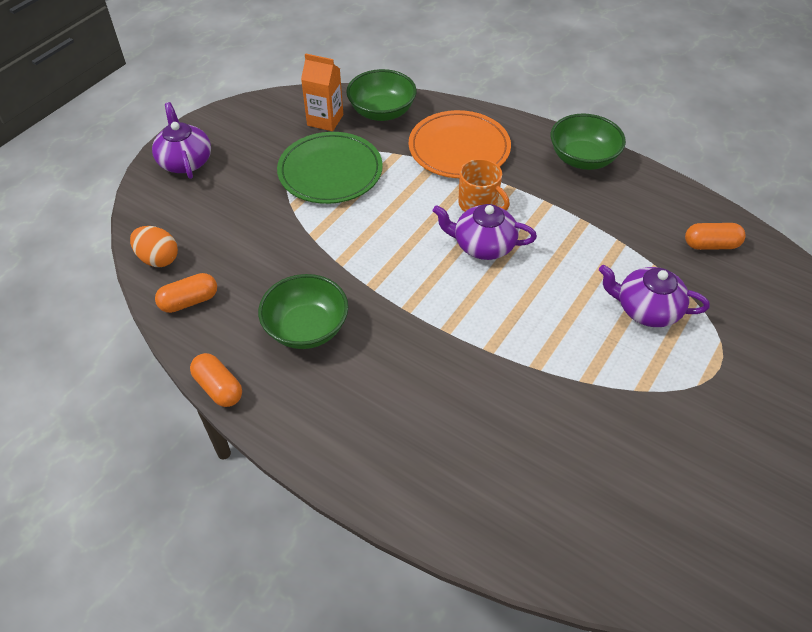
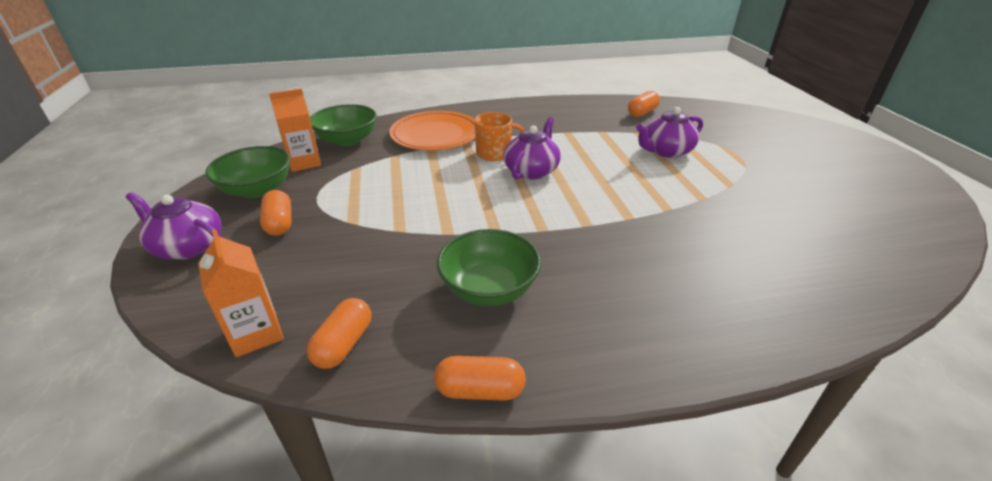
camera: 45 degrees left, 15 degrees down
(158, 259) = (256, 333): orange egg -> orange carton
(250, 176) = (279, 223): none -> orange capsule
(330, 171) = (354, 187): green plate -> none
(483, 245) = (532, 170): purple teapot -> purple teapot turned 150 degrees clockwise
(582, 159) = (518, 109): green bowl -> green bowl (257, 190)

